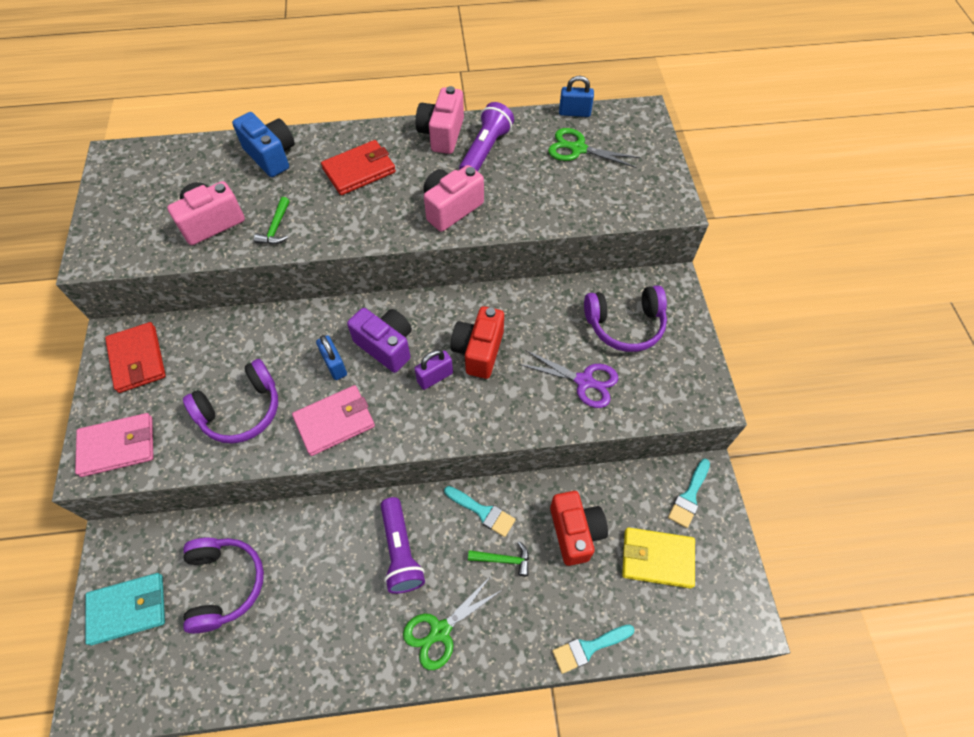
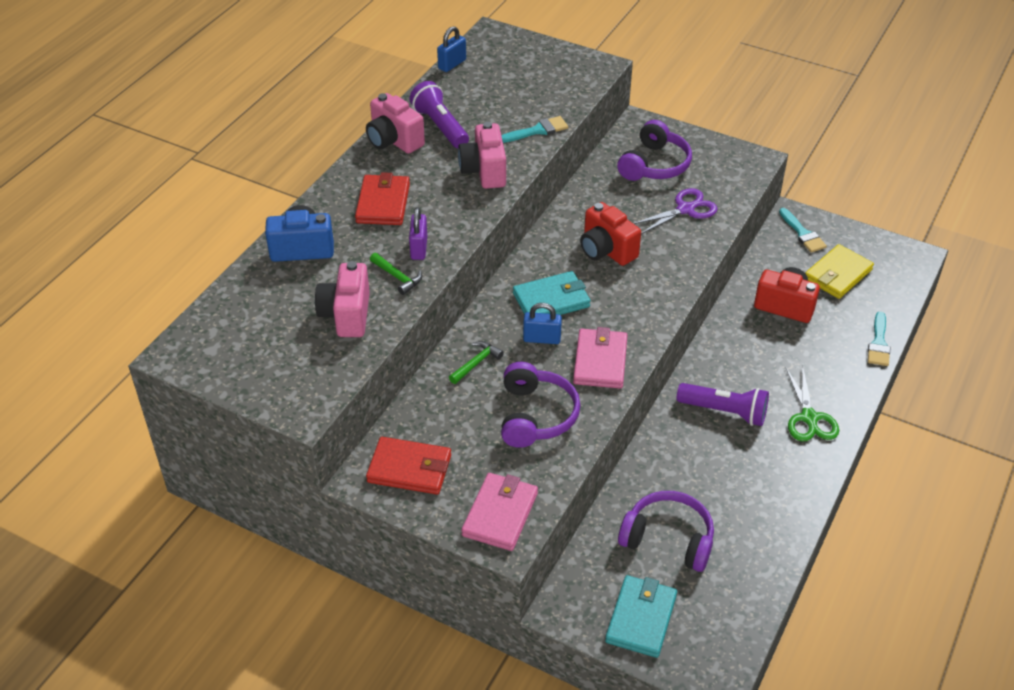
camera: 55 degrees left, 15 degrees down
(386, 346) = (551, 300): purple camera -> turquoise wallet
(435, 377) = (609, 285): purple padlock -> purple padlock (419, 248)
(482, 512) = (728, 348): turquoise brush -> turquoise brush (537, 130)
(503, 559) = (777, 355): green hammer -> green hammer (476, 363)
(578, 149) = (493, 81): green scissors -> none

